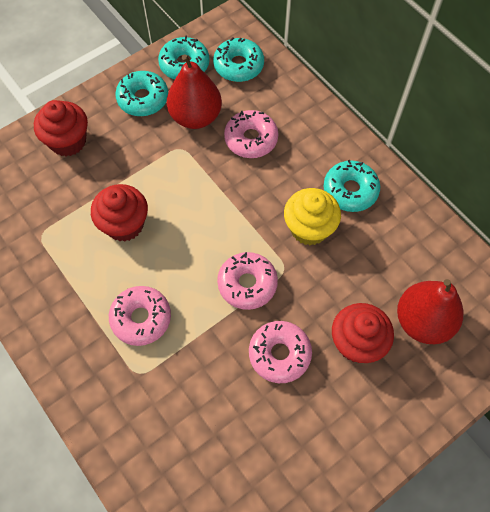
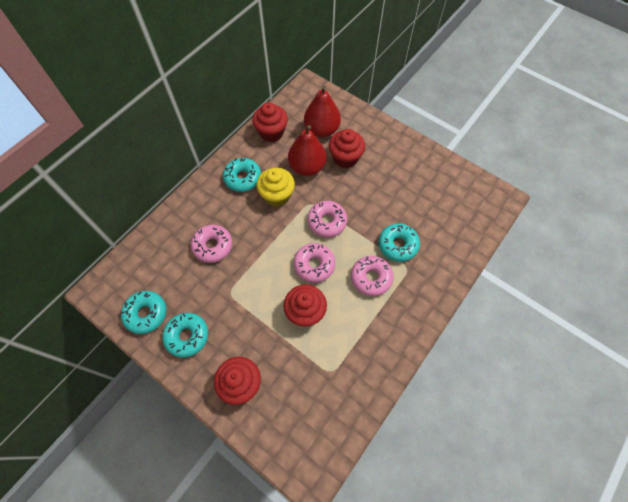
camera: 105 degrees left, 0 degrees up
(195, 117) = (198, 290): red pear -> red pear (307, 167)
(238, 65) = (142, 272): turquoise donut -> turquoise donut (398, 245)
(279, 354) = (366, 194): pink donut -> pink donut (314, 265)
(429, 244) = (271, 132): none -> red cupcake

